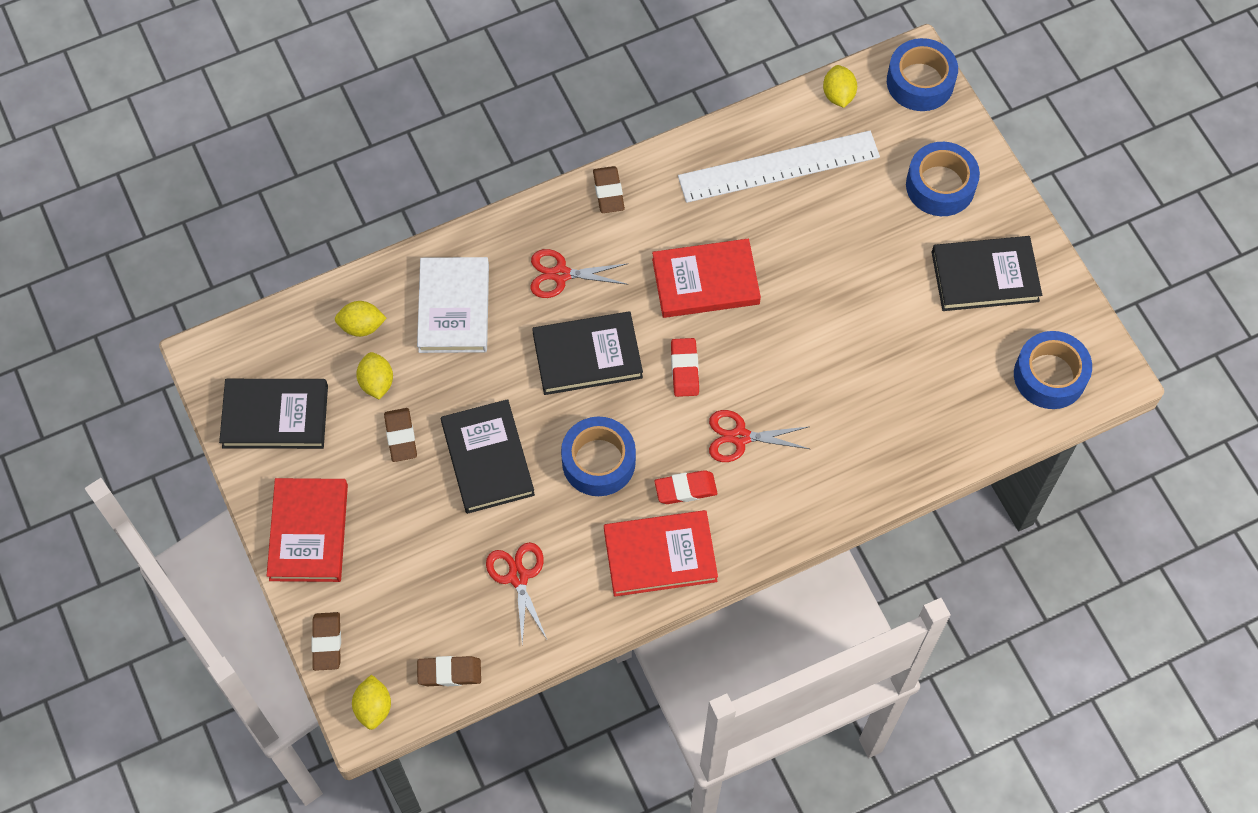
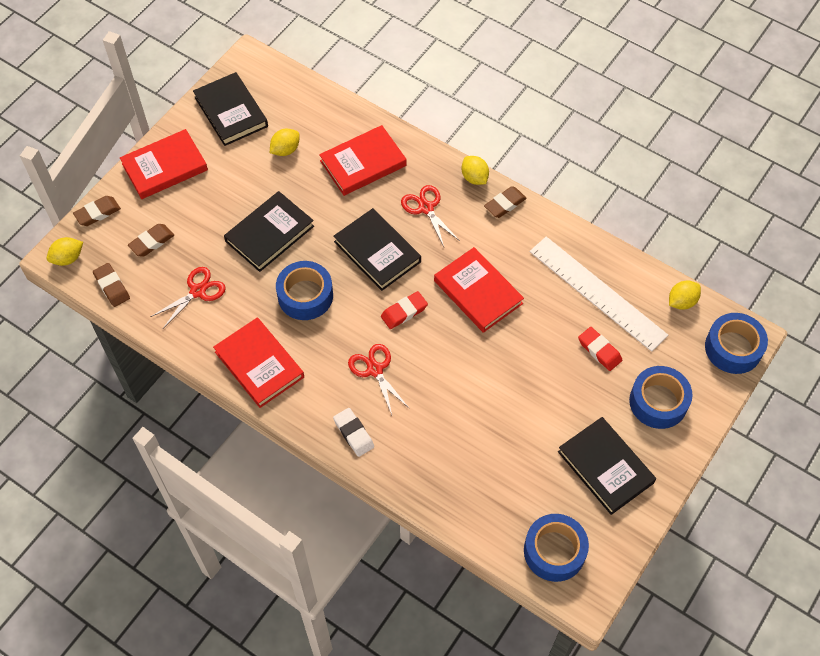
camera: 60 degrees right, 5 degrees down
(362, 326) = (319, 123): yellow lemon -> yellow lemon (474, 178)
(401, 436) = (256, 181): brown eraser -> brown eraser (152, 242)
(453, 308) = (363, 163): white book -> red book
(685, 489) = (316, 356): red eraser -> red eraser (599, 350)
(806, 499) = (353, 433): none -> white eraser

